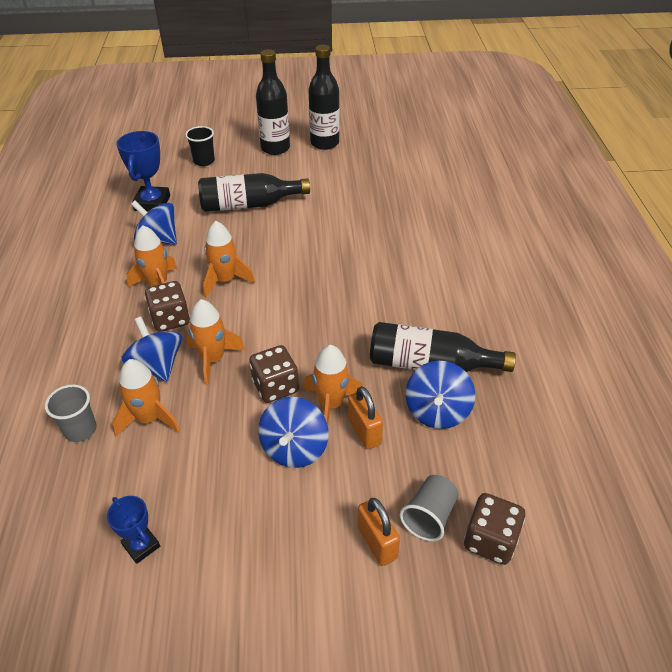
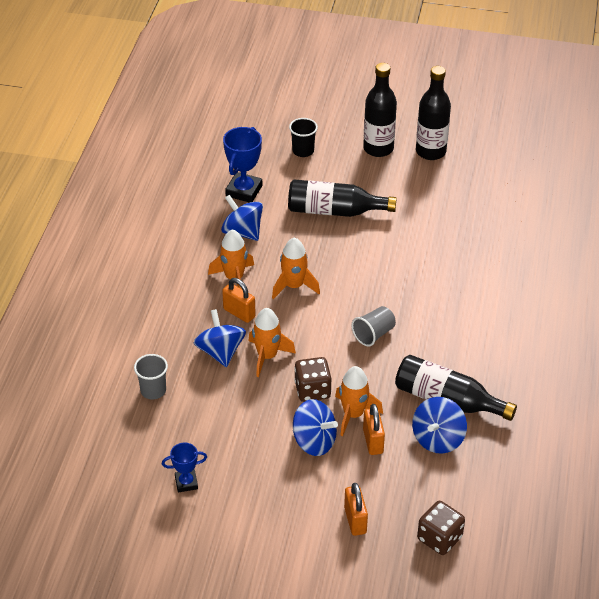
camera: 15 degrees right, 0 degrees up
(141, 545) = (186, 483): blue trophy -> blue trophy turned 75 degrees counterclockwise
(149, 419) = (207, 393): orange rocket -> none
(170, 319) = (239, 313): brown dice -> orange padlock
(294, 448) = (314, 441): blue spinning top -> blue spinning top turned 90 degrees counterclockwise
(429, 516) = (400, 512): grey cup -> grey cup (373, 334)

